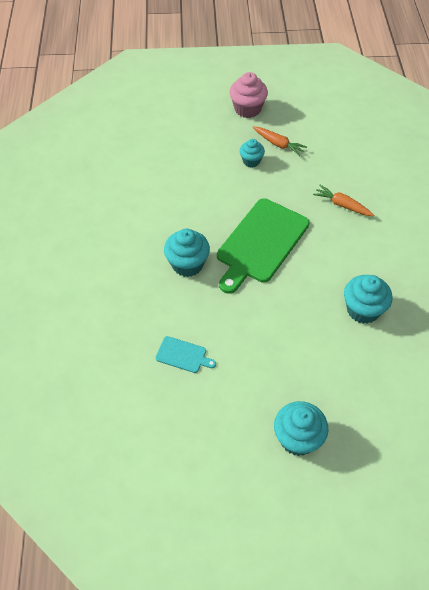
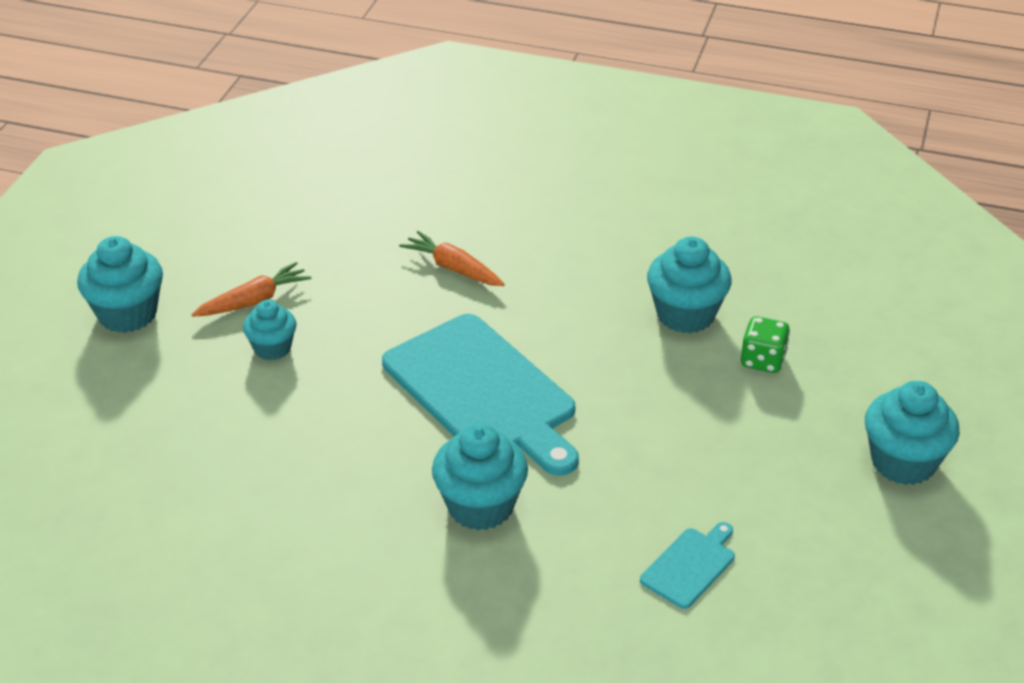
camera: 70 degrees left, 15 degrees down
(247, 109) = (127, 314): pink cupcake -> turquoise cupcake
(261, 243) = (483, 392): green cutting board -> turquoise cutting board
(342, 205) = (453, 268): orange carrot -> orange carrot turned 75 degrees clockwise
(345, 354) = (763, 360): none -> green dice

